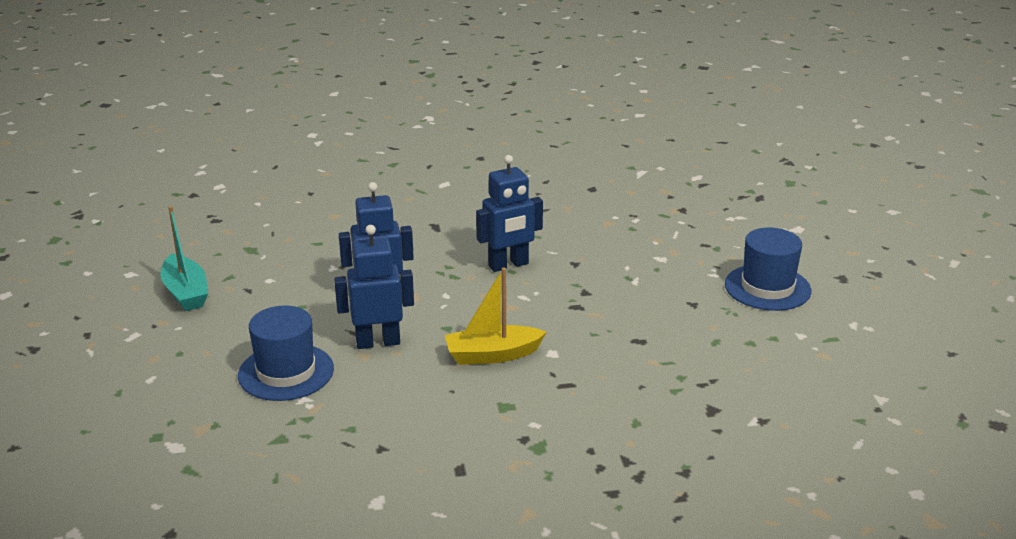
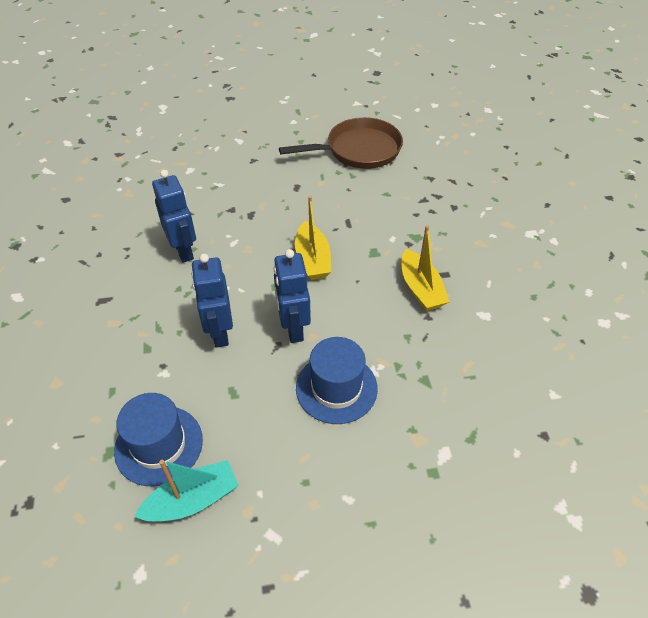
camera: 90 degrees left, 20 degrees up
(432, 445) = (421, 289): none -> yellow boat
(742, 397) = (358, 150): none -> brown pan
(767, 287) = (237, 127): blue hat -> blue hat (159, 445)

